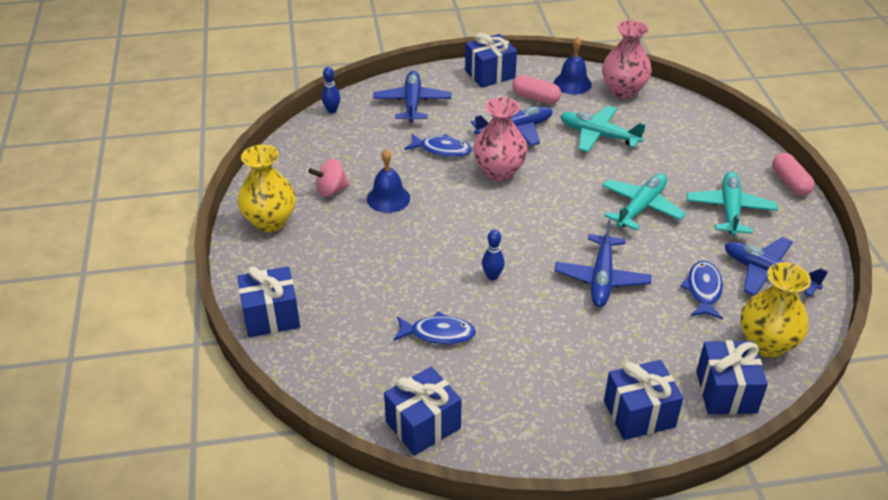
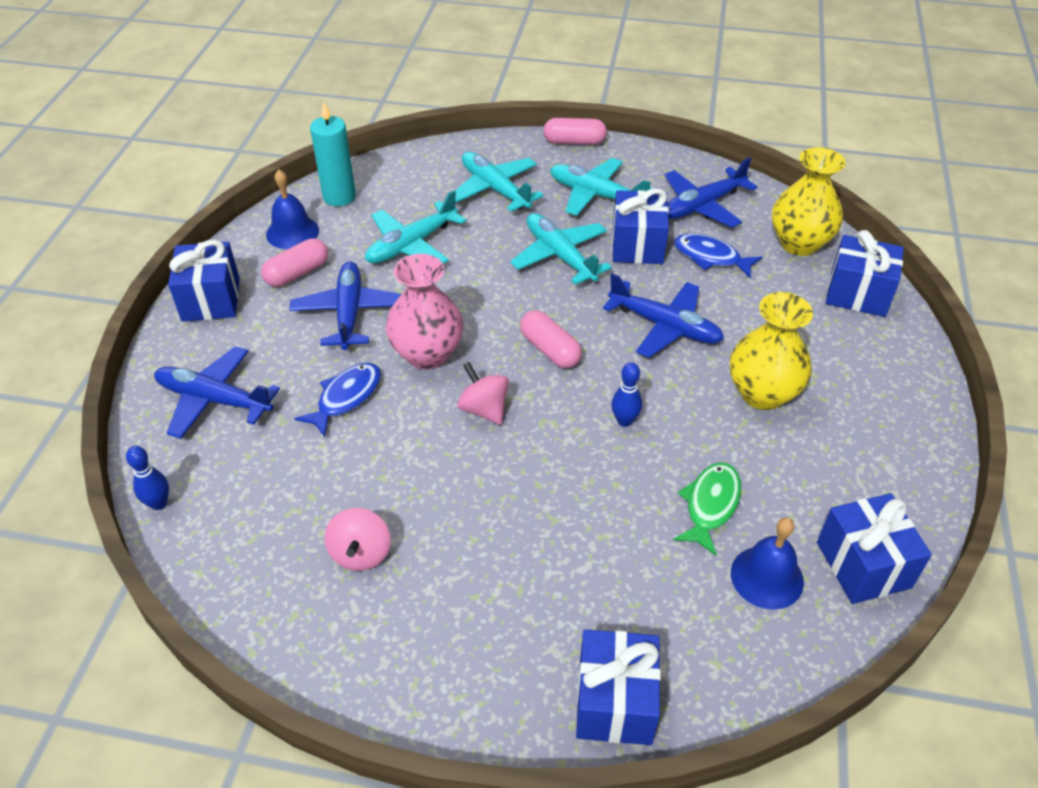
camera: 70 degrees left, 5 degrees up
(270, 221) = (393, 656): yellow vase -> yellow vase (762, 393)
(388, 198) = (418, 487): blue bell -> blue bell (767, 577)
(438, 334) = (710, 505): blue fish -> green fish
(465, 208) = (484, 409): none -> pink spinning top
(538, 225) = (550, 350): none -> pink capsule
(623, 90) = (339, 197): pink vase -> turquoise candle
(639, 414) = (876, 366): blue gift -> blue gift (637, 245)
(692, 156) = (495, 189): none -> turquoise plane

